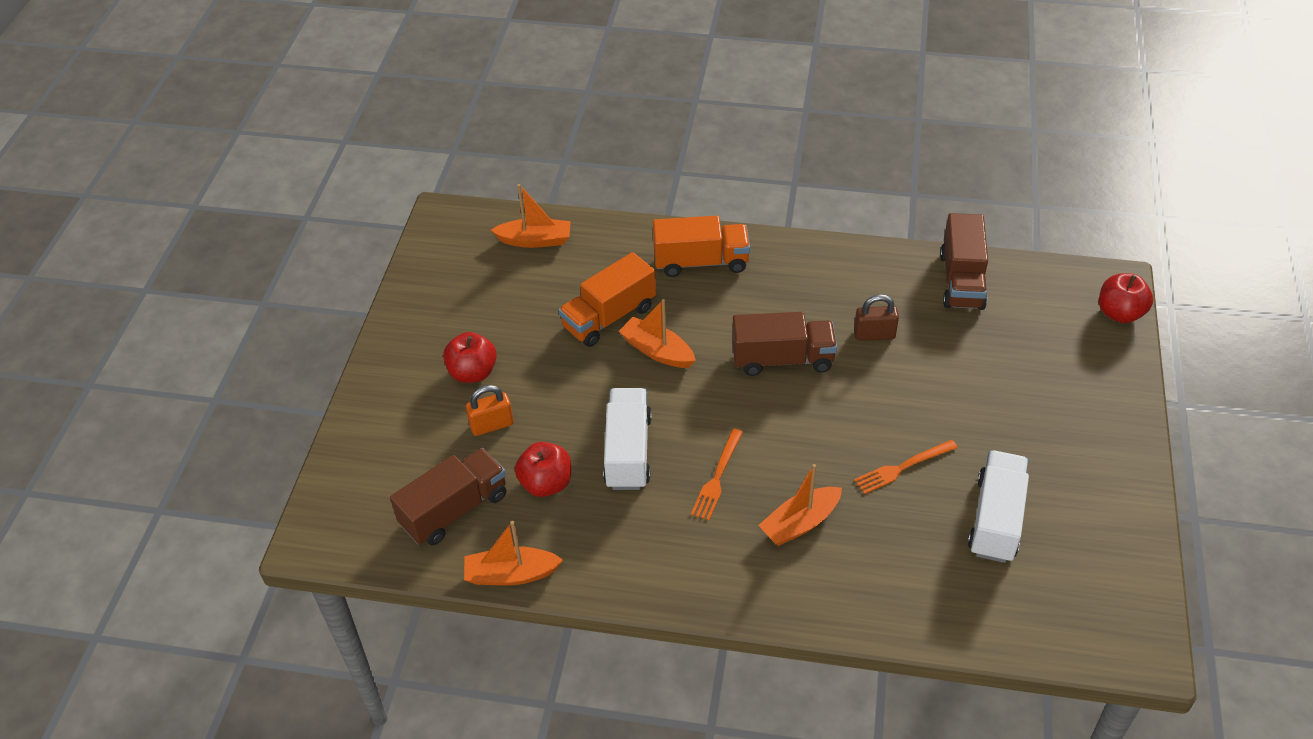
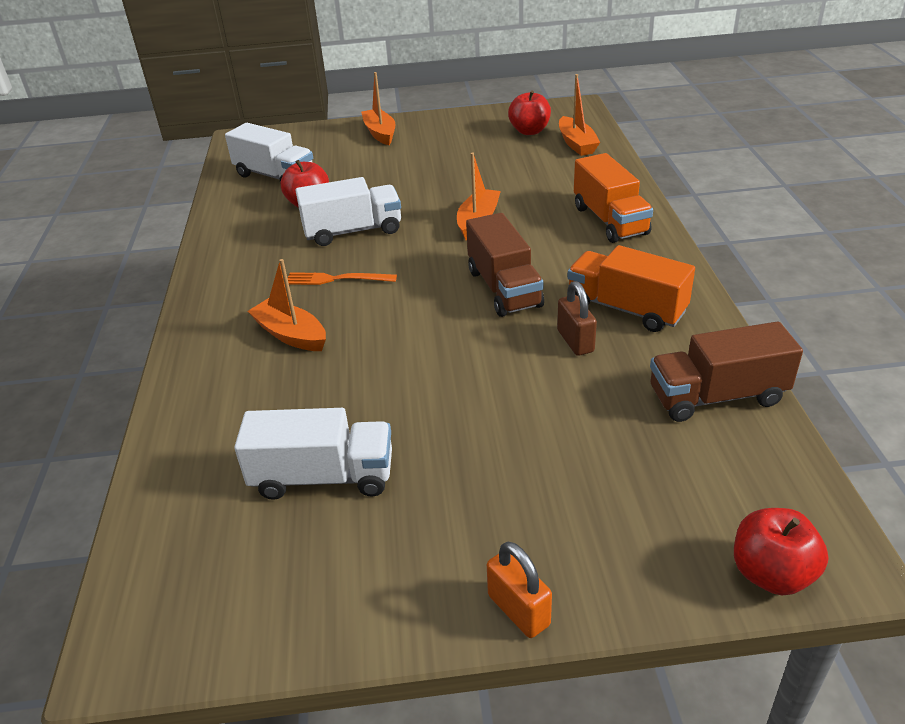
camera: 75 degrees right, 10 degrees down
(454, 510) = (275, 176): brown truck -> white truck
(473, 373) = (413, 153): red apple -> red apple (529, 131)
(491, 425) = (362, 171): orange padlock -> orange padlock (518, 610)
(511, 574) = (217, 209): orange boat -> orange boat (380, 133)
(609, 317) = (506, 192): orange truck -> orange truck (626, 309)
(902, 467) = (382, 391): orange fork -> none

